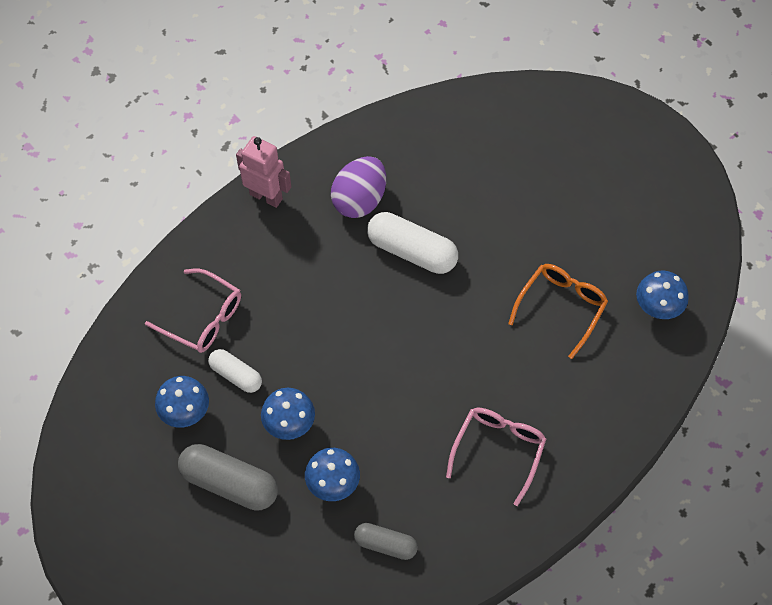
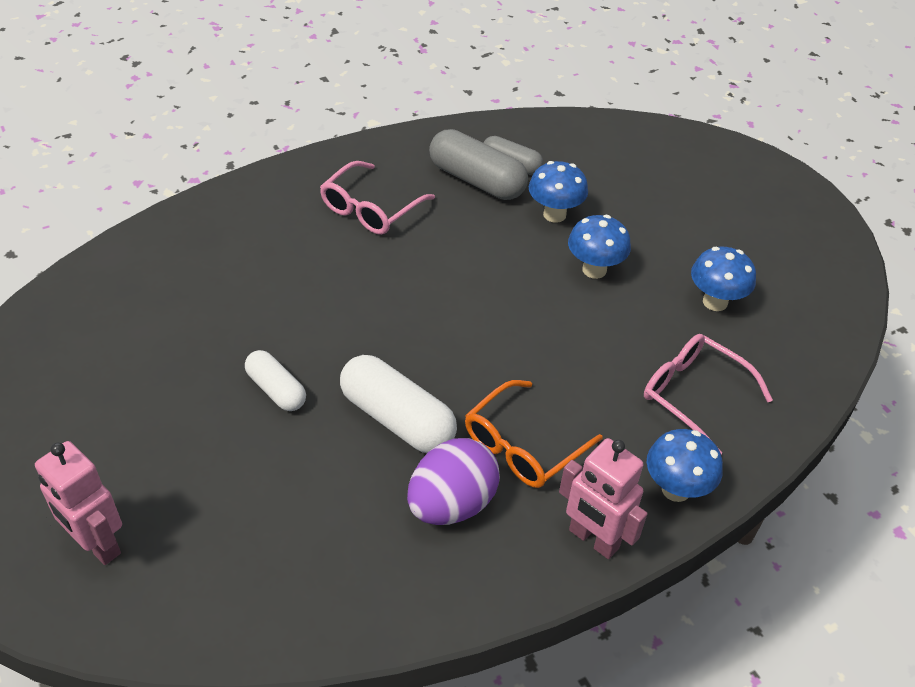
camera: 170 degrees left, 15 degrees down
(229, 483) = (666, 235): grey capsule -> grey capsule (476, 180)
(236, 375) = (653, 327): white capsule -> white capsule (276, 390)
(561, 308) = (233, 318): orange glasses -> orange glasses (523, 445)
(562, 131) = (97, 544): none -> pink robot
(657, 309) = (119, 295): blue mushroom -> blue mushroom (676, 489)

